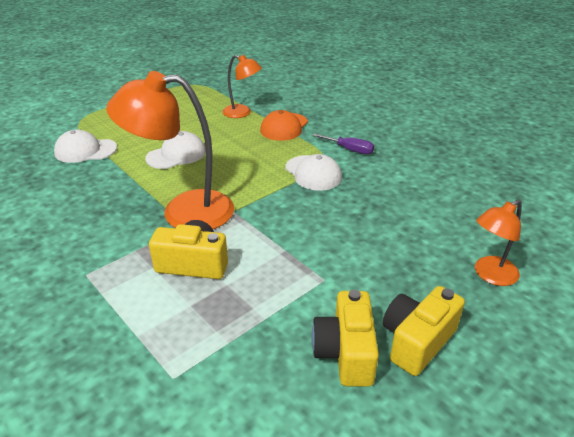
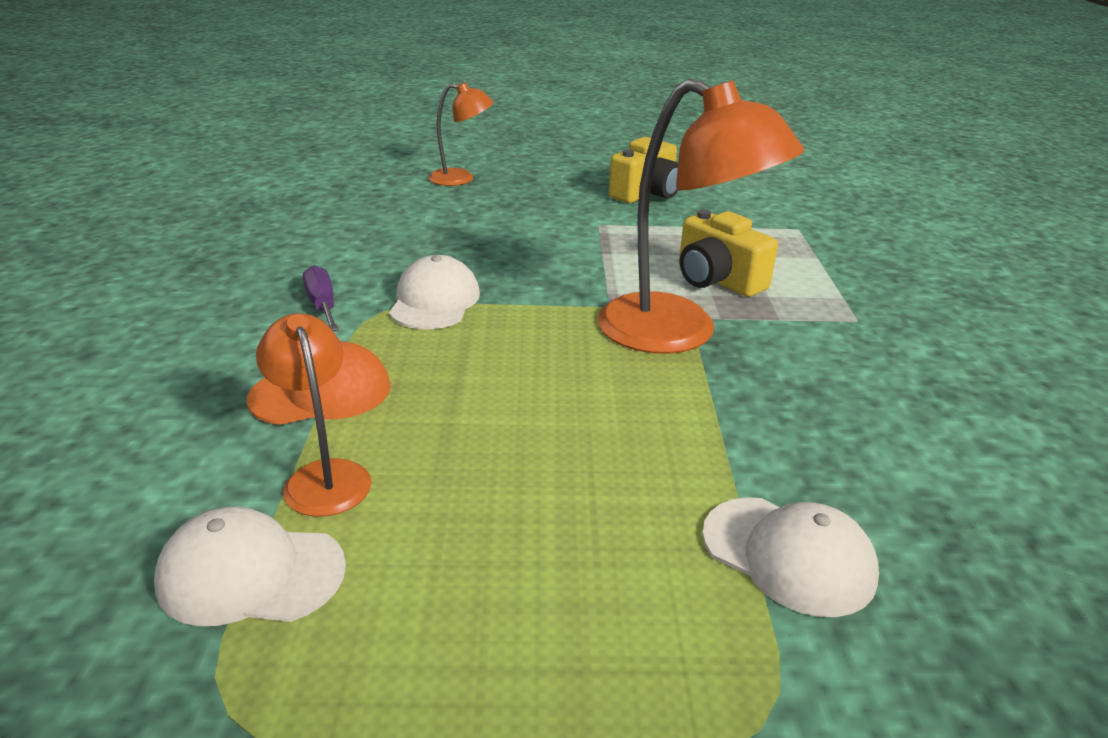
camera: 140 degrees left, 5 degrees down
(176, 155) = (594, 434): white cap -> white cap (251, 574)
(417, 341) = (586, 180): yellow camera -> none

